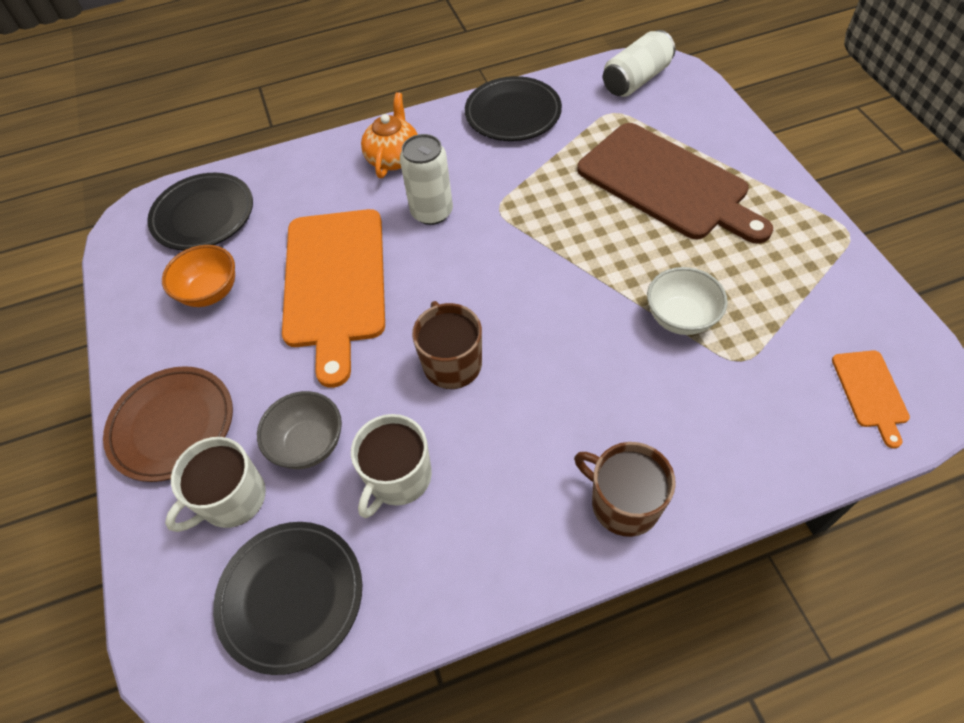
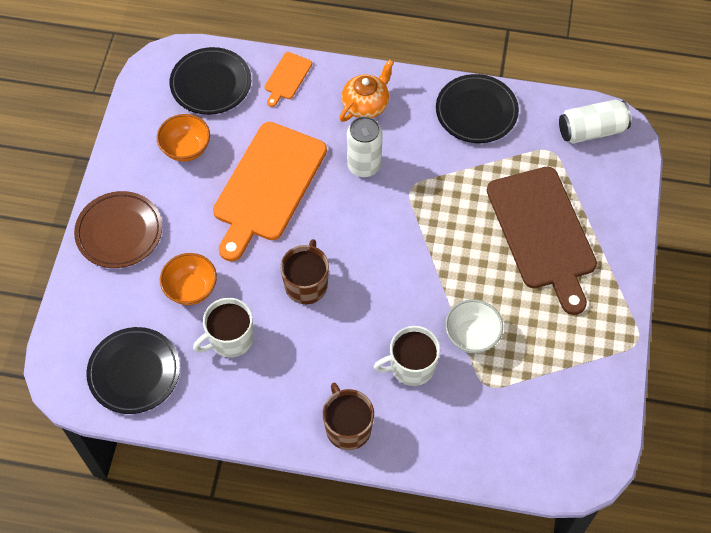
camera: 25 degrees right, 5 degrees up
(232, 499) = (131, 298): white mug -> white mug (411, 366)
(309, 444) = (191, 289): grey bowl -> orange bowl
(870, 392) = (550, 450): orange cutting board -> orange cutting board (287, 78)

